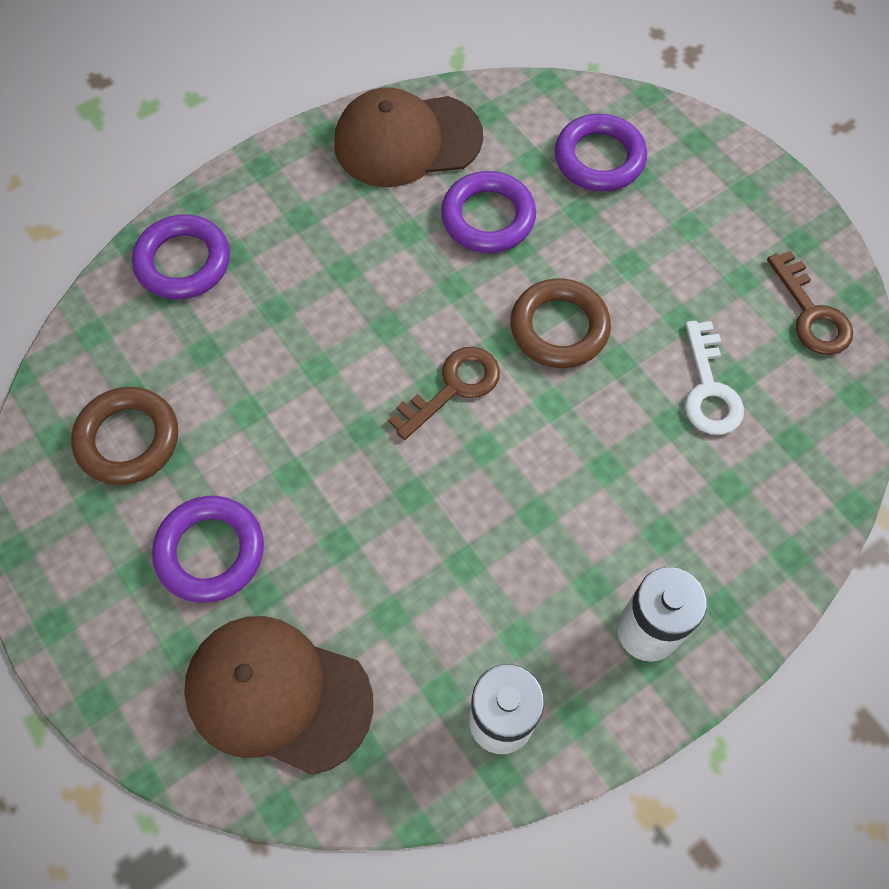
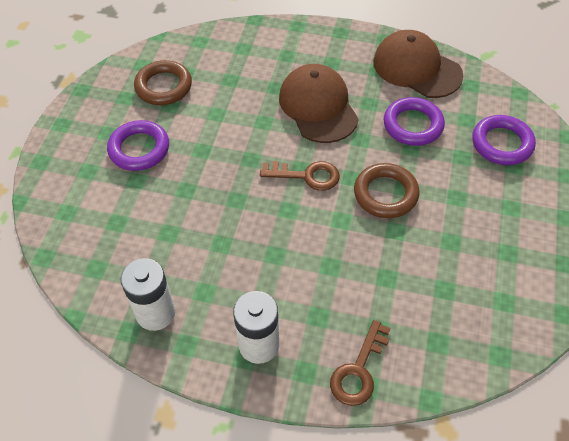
camera: 50 degrees right, 10 degrees down
(183, 262) = (264, 43): purple ring -> none
(278, 694) = (95, 219): brown cap -> brown cap (318, 106)
(709, 389) = (424, 281): white key -> none
(811, 313) = (526, 298): brown key -> brown key (358, 370)

